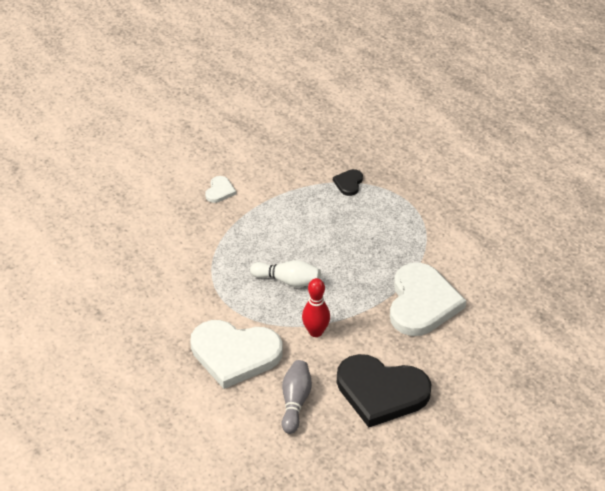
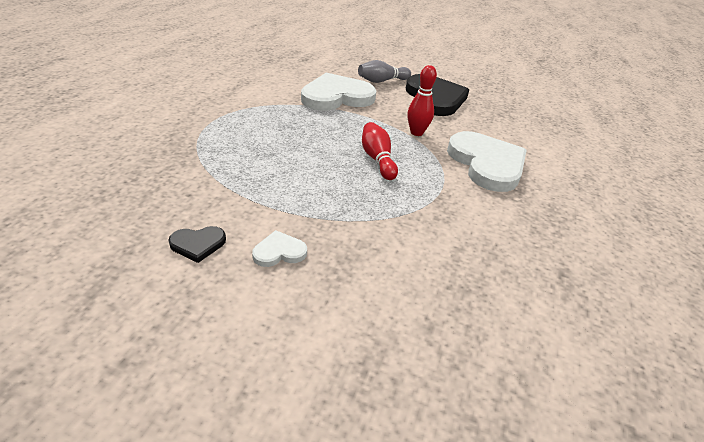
camera: 125 degrees left, 5 degrees down
(288, 281) = (377, 159): white bowling pin -> red bowling pin
(295, 402) = (487, 126): grey bowling pin -> grey bowling pin (382, 81)
(348, 183) = (202, 158): black heart -> black heart (198, 244)

